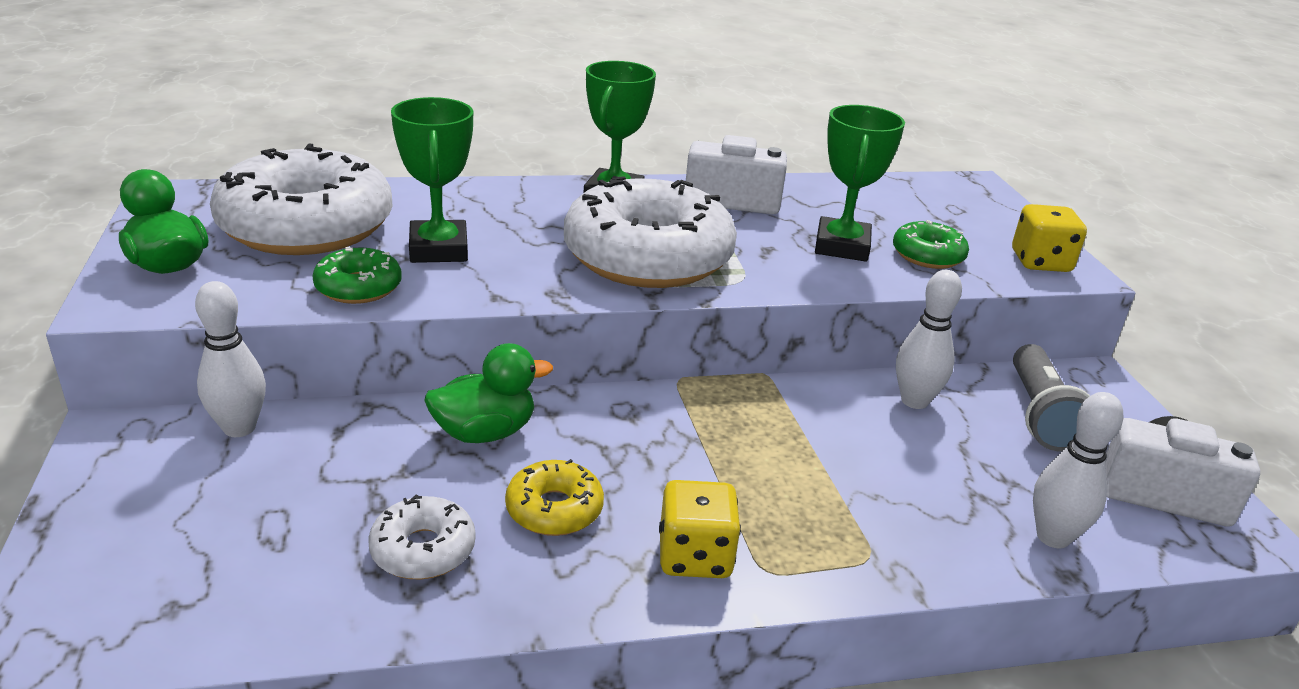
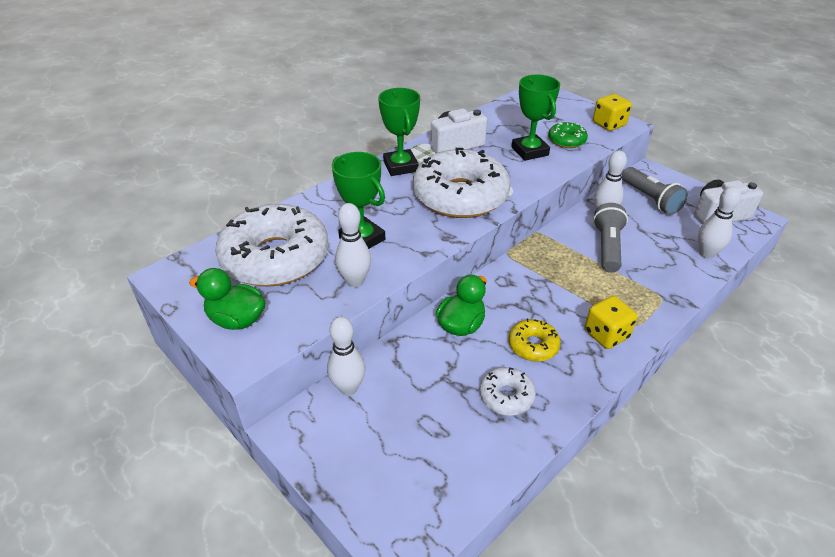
camera: 30 degrees left, 10 degrees up
(358, 287) = (355, 281): green donut -> white bowling pin
(863, 444) = (607, 247): none -> grey flashlight

